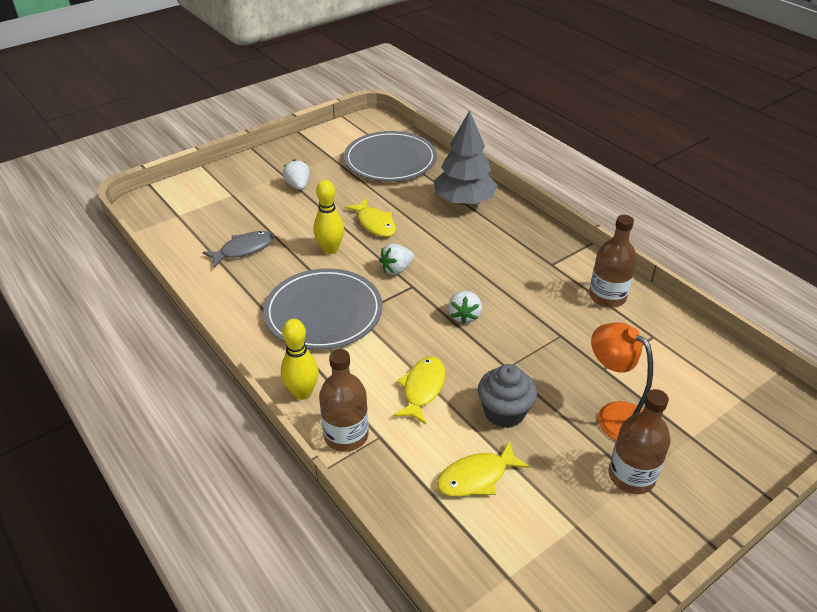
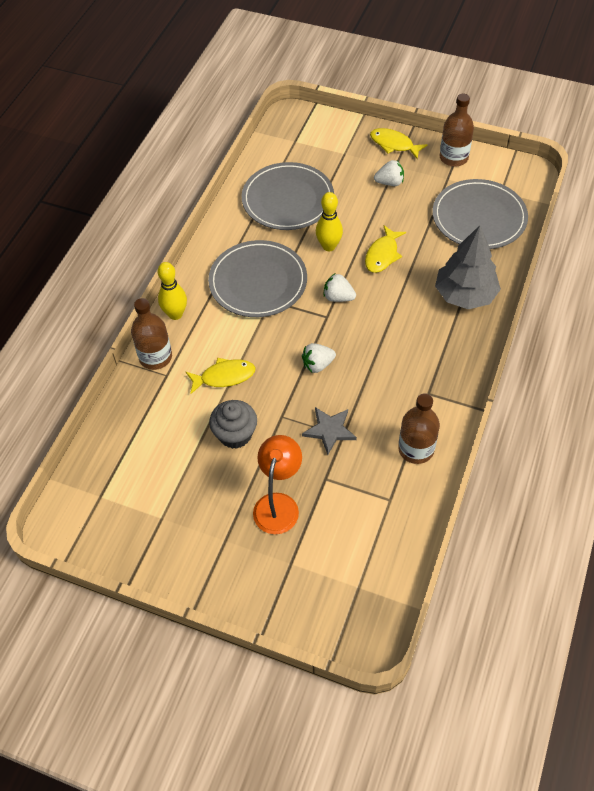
camera: 60 degrees right, 15 degrees up
(243, 249) = (288, 199): grey fish -> grey plate
(298, 185) = (389, 182): white strawberry -> white strawberry turned 45 degrees clockwise
(476, 477) = (166, 445): yellow fish -> yellow fish (394, 144)
(548, 341) = (329, 430): none -> grey star
(631, 476) = (225, 536): brown bottle -> brown bottle (453, 158)

